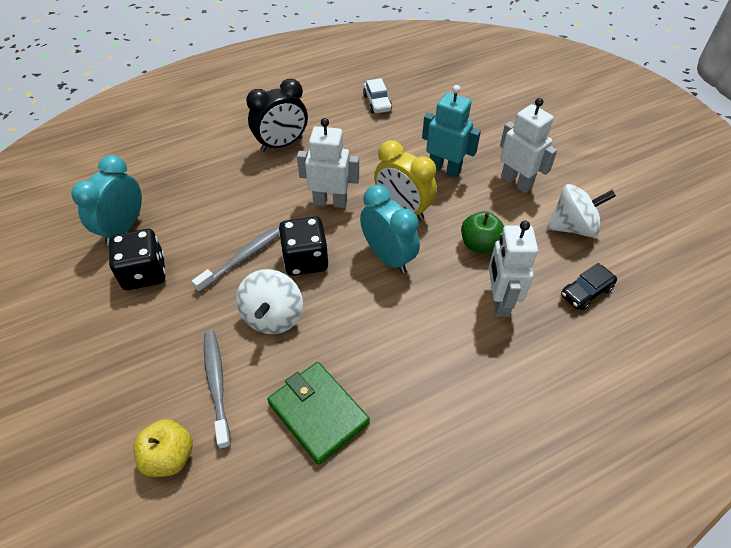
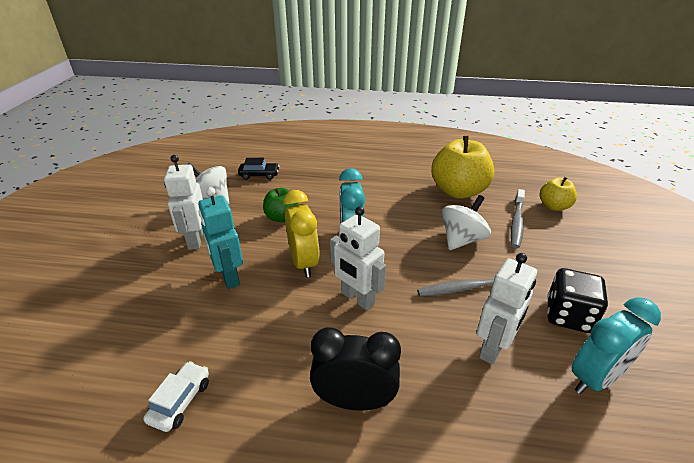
camera: 145 degrees left, 15 degrees down
(305, 260) = (415, 263): black dice -> none
(318, 413) = (458, 191): green wallet -> yellow apple
(499, 301) = (310, 190): white robot -> white robot (493, 348)

